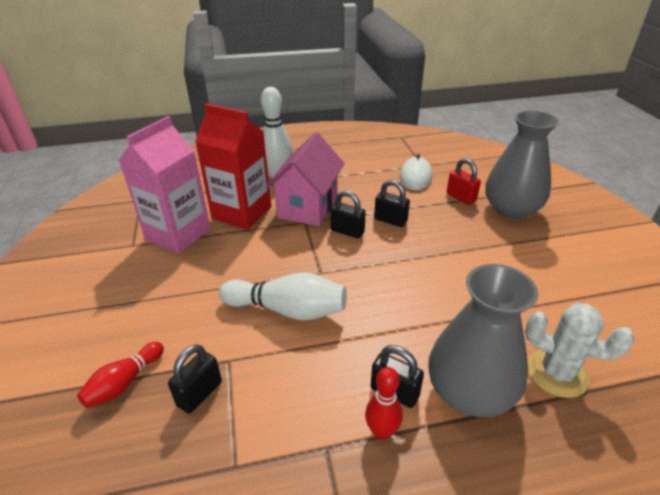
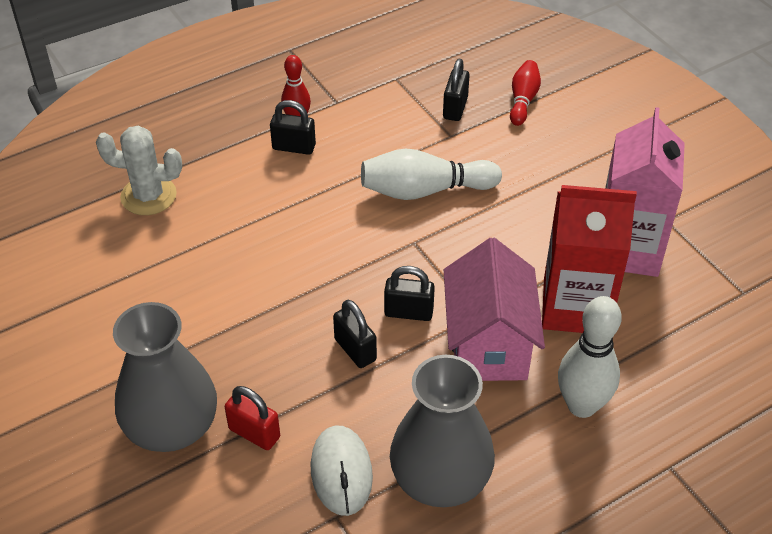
camera: 160 degrees right, 10 degrees up
(390, 220) = (355, 350): black padlock -> black padlock turned 45 degrees clockwise
(469, 391) = (229, 162): grey vase -> grey vase (440, 478)

